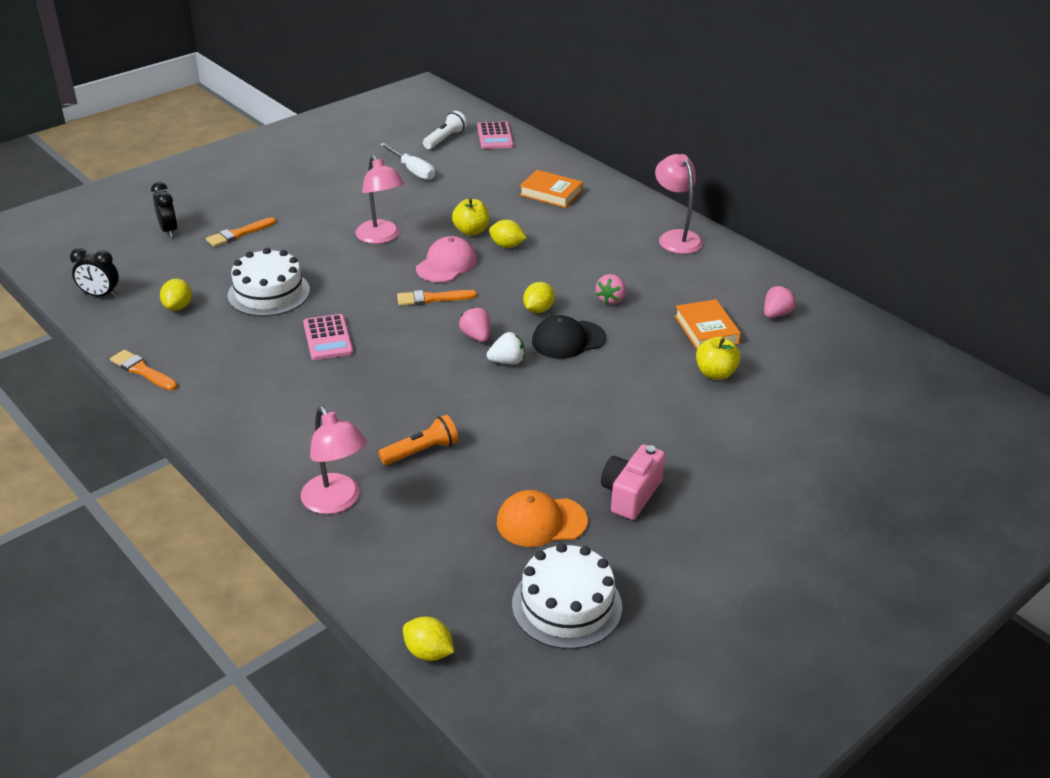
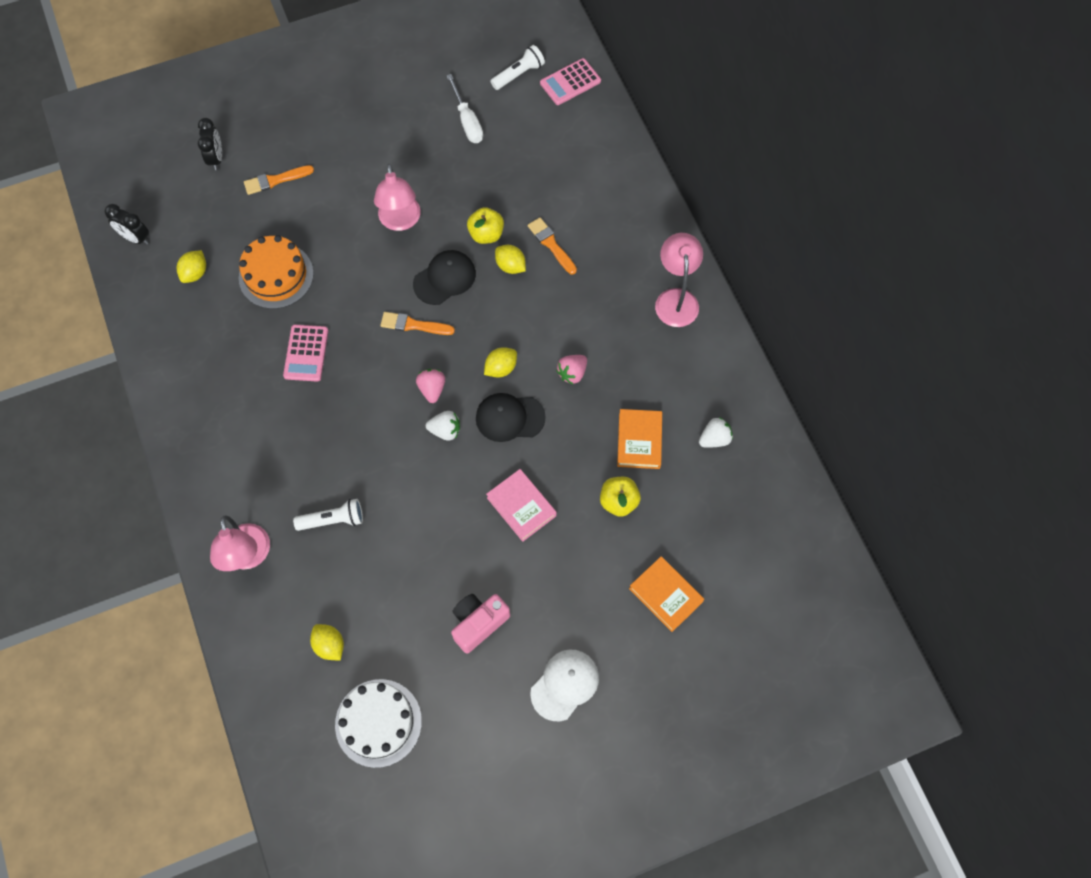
camera: 20 degrees right, 30 degrees up
(142, 370) = (145, 351): orange brush -> orange brush (551, 244)
(269, 293) = (276, 275): white cake -> orange cake
(421, 451) = (333, 520): orange flashlight -> white flashlight
(428, 652) = (262, 733): yellow lemon -> yellow lemon (329, 645)
(446, 264) = (445, 278): pink cap -> black cap
(495, 136) = (570, 82): pink calculator -> pink calculator turned 45 degrees clockwise
(541, 521) = (395, 630): orange cap -> none
(551, 193) = (586, 194): orange book -> orange book (666, 595)
(620, 398) = (521, 506): none -> pink book
(756, 520) = (565, 685): none -> white cap
(776, 314) = (714, 439): pink strawberry -> white strawberry

